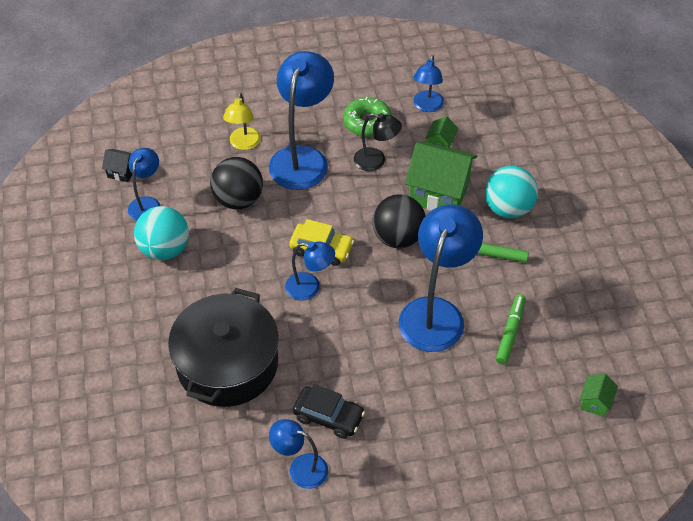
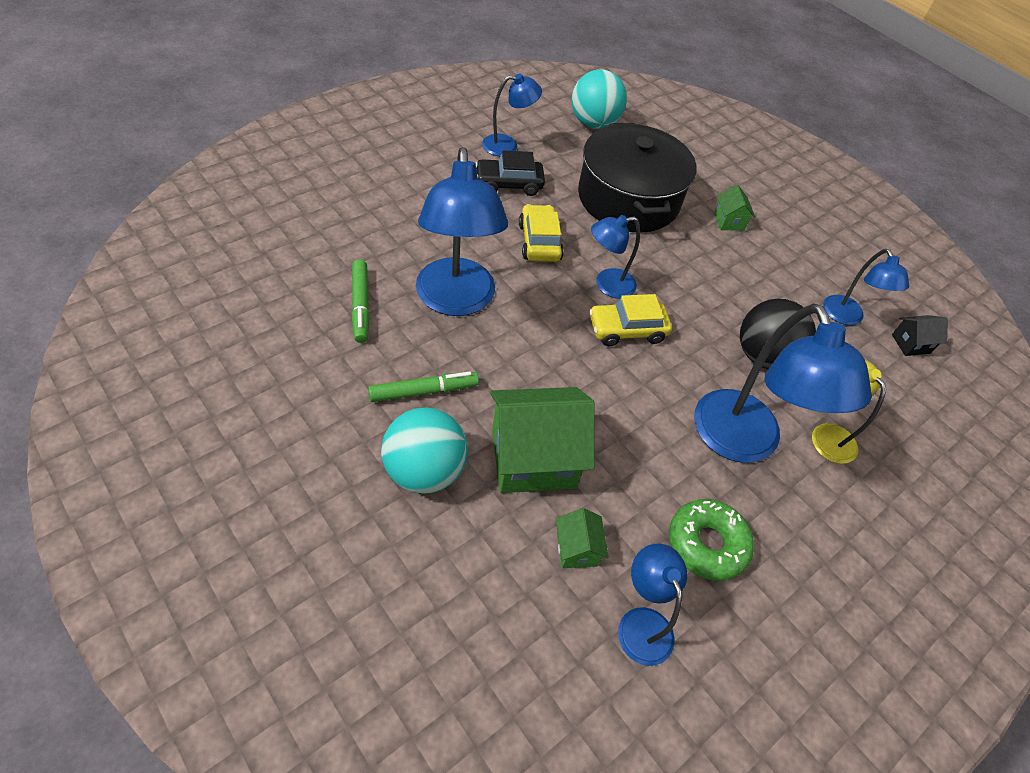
camera: 145 degrees right, 0 degrees up
(165, 249) = (779, 277): turquoise ball -> turquoise ball (593, 123)
(339, 344) = (539, 242): none -> yellow car
(376, 161) = (648, 477): black lamp -> none
(398, 237) = (549, 374): black ball -> none
(595, 402) = (240, 263): green house -> green house (729, 221)

